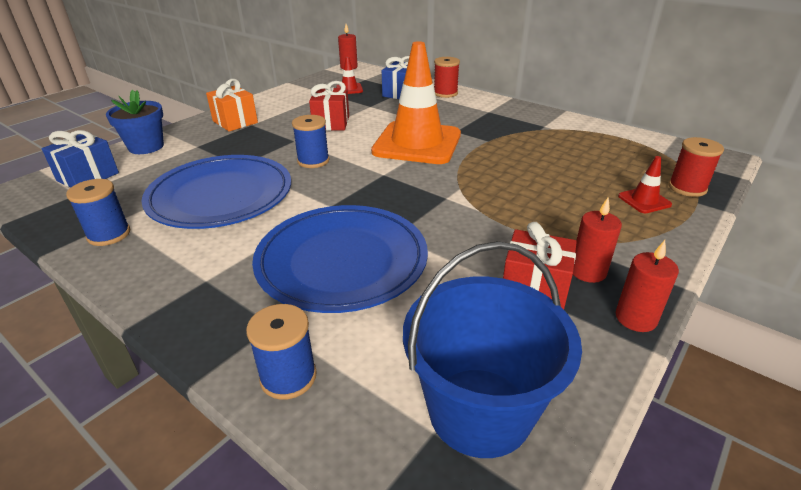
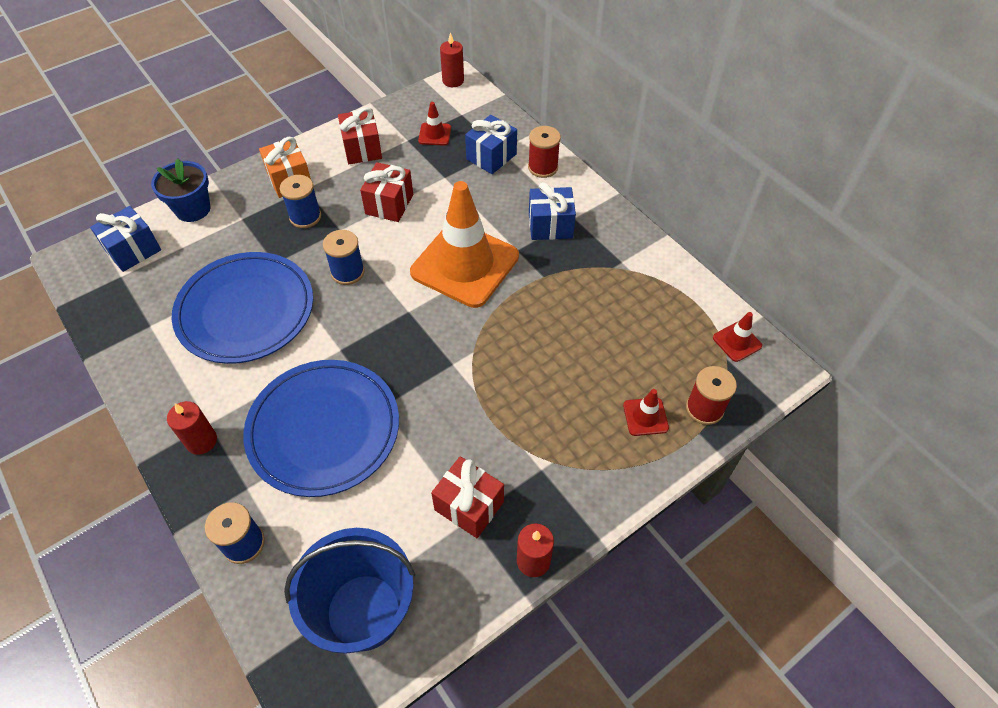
camera: 15 degrees right, 20 degrees up
(109, 234) = (141, 344): blue spool -> blue spool (305, 217)
(292, 101) = (362, 149): none -> red gift
(473, 117) = (550, 225): none -> blue gift
(588, 271) = (527, 498): red candle -> red candle (201, 441)
(672, 150) = (737, 342): none -> red traffic cone

